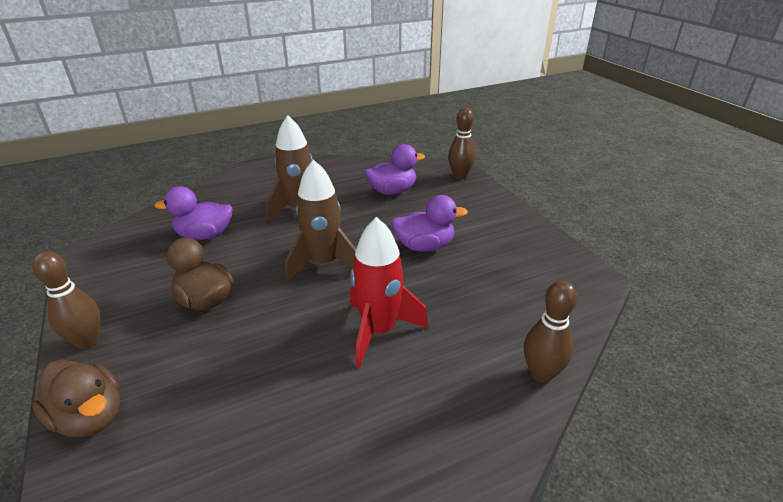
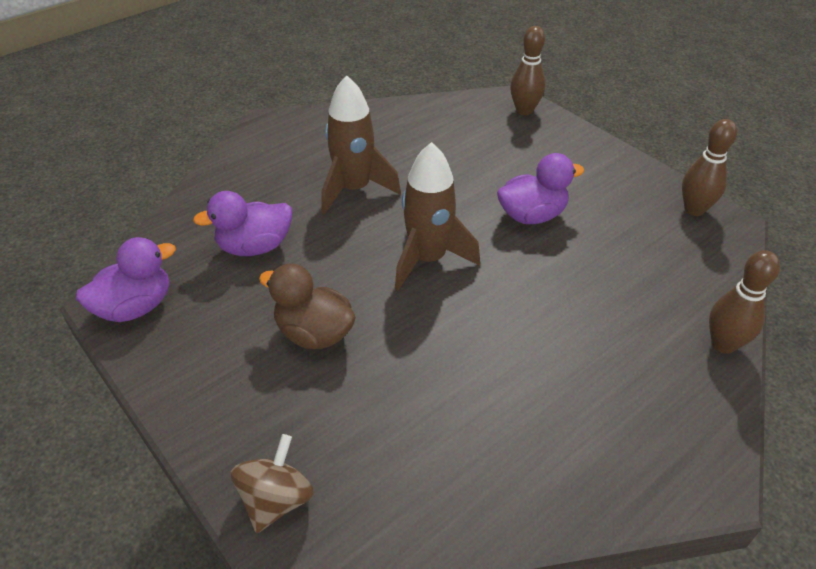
camera: 15 degrees left, 10 degrees up
(87, 341) = (204, 414): brown bowling pin -> brown bowling pin (694, 209)
(90, 417) = (276, 500): brown duck -> brown spinning top
(379, 331) = (537, 331): red rocket -> none
(392, 191) = (454, 145): purple duck -> purple duck (135, 307)

